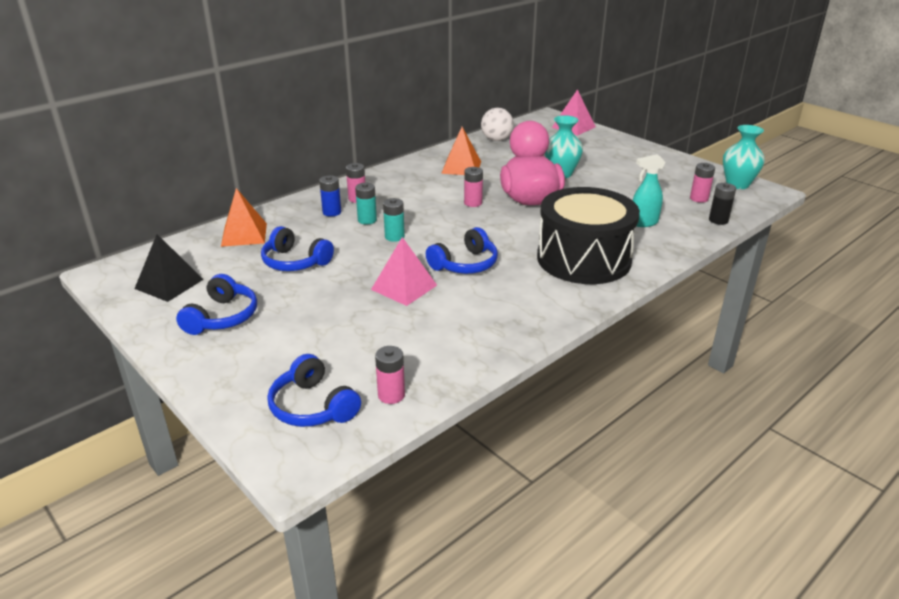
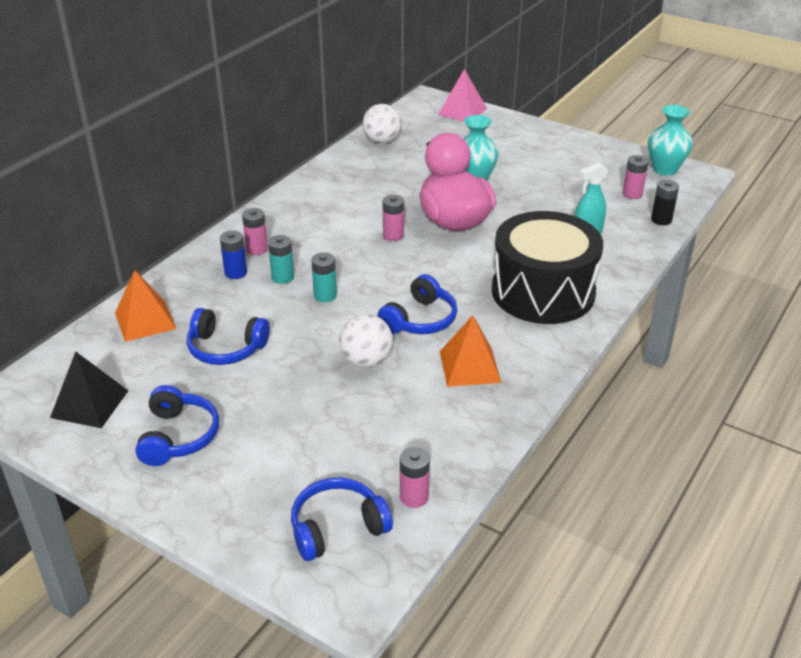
camera: 15 degrees left, 5 degrees up
(312, 407) = (337, 527): blue headphones -> blue headphones turned 120 degrees clockwise
(404, 287) = (366, 361): pink pyramid -> white ball
(461, 167) = (358, 186): orange pyramid -> orange pyramid (469, 366)

